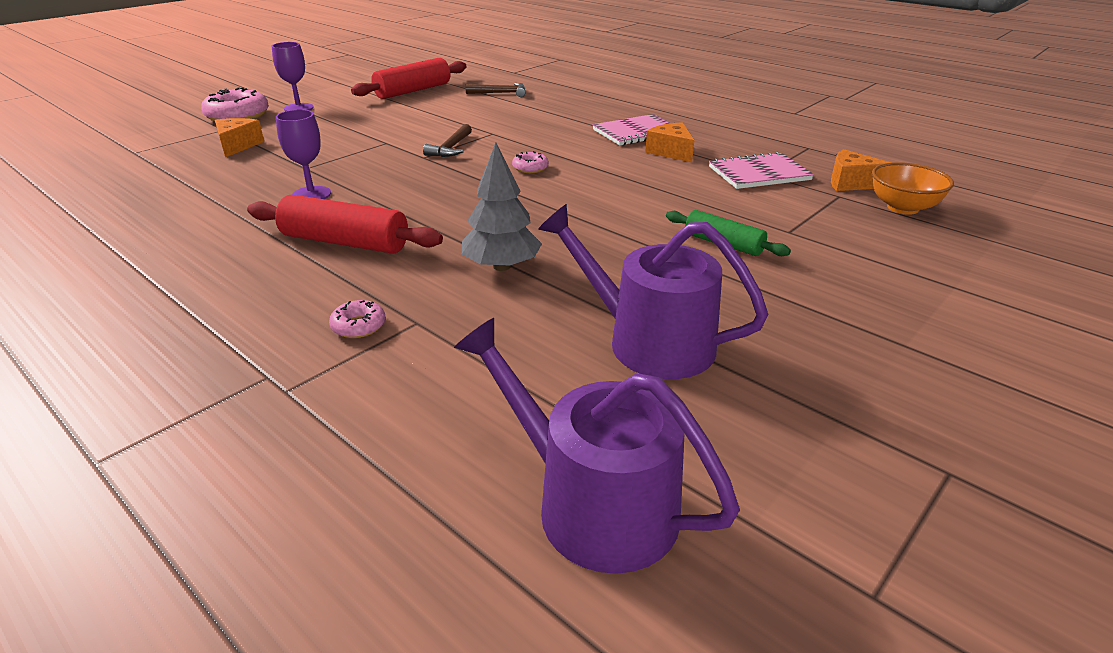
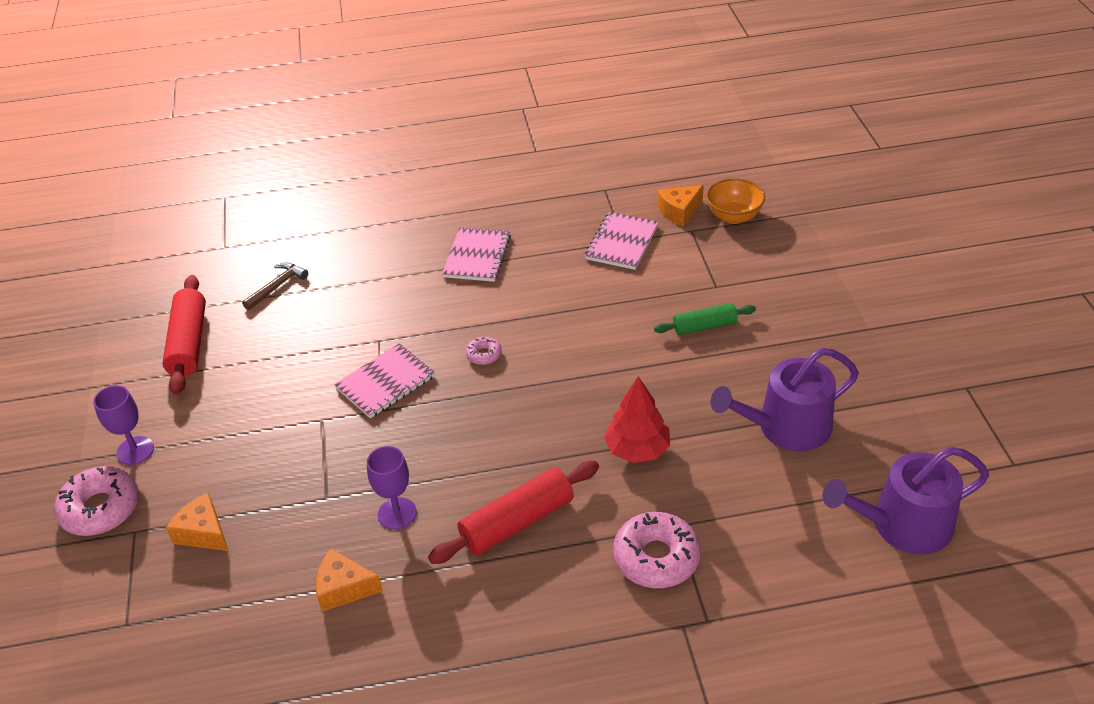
camera: 50 degrees left, 10 degrees up
(358, 326) = (656, 558): pink donut -> pink donut, size x2.03
(451, 148) = (385, 382): brown hammer -> pink notebook
(502, 266) = (637, 449): grey tree -> red tree
(671, 152) = (537, 261): orange cheese -> orange cheese (344, 588)

